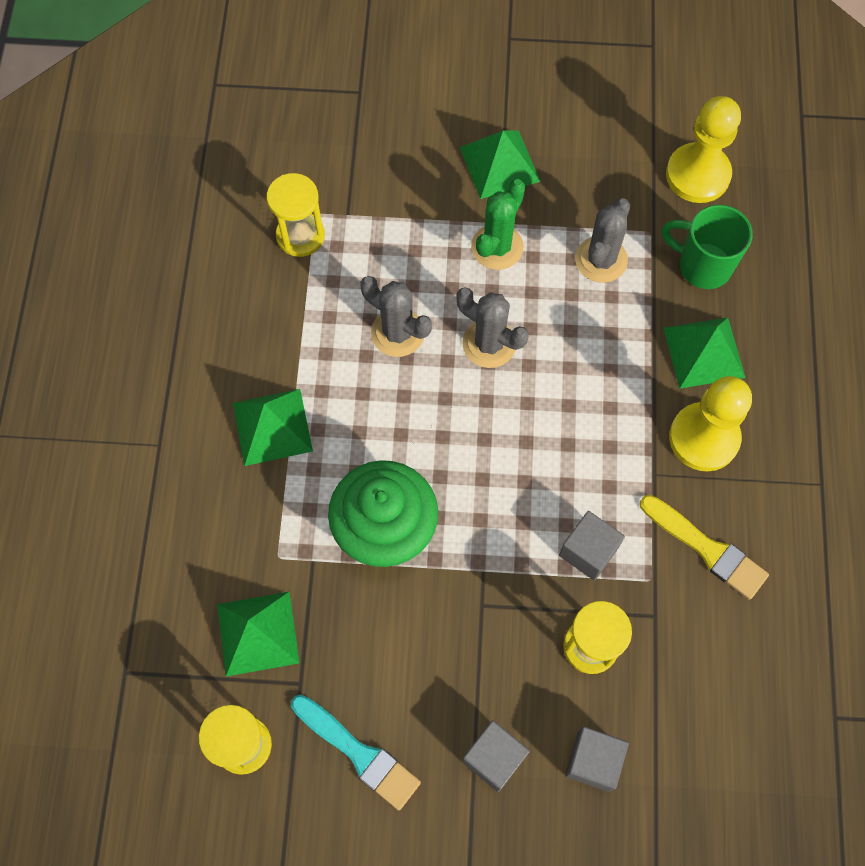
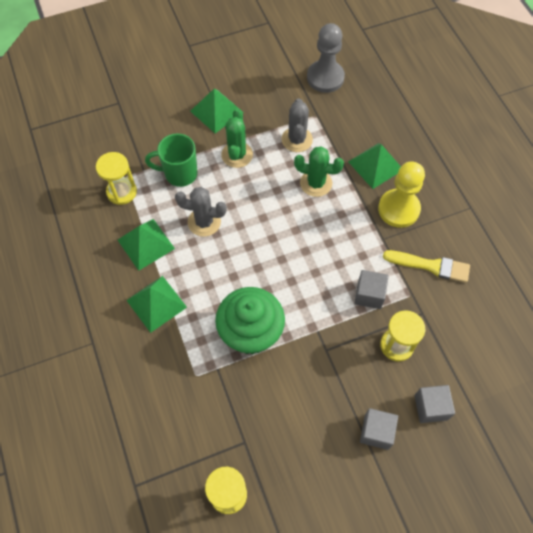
camera: 25 degrees left, 5 degrees down
(258, 633) = (205, 425): green pyramid -> green pyramid (146, 244)
(359, 753) = (299, 466): turquoise brush -> none
(489, 344) = (258, 207): grey cactus -> none
(595, 342) = (316, 183): none -> green cactus
(697, 175) = (325, 78): yellow pawn -> grey pawn
(702, 266) = (351, 122): green mug -> green mug (179, 174)

